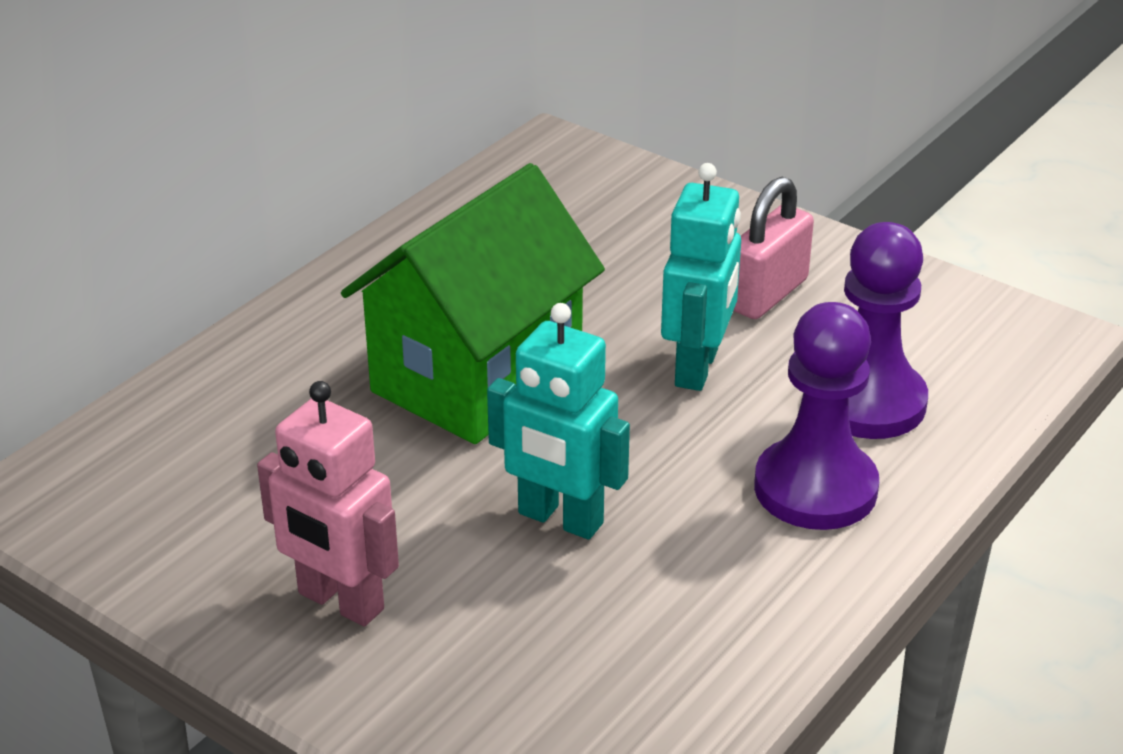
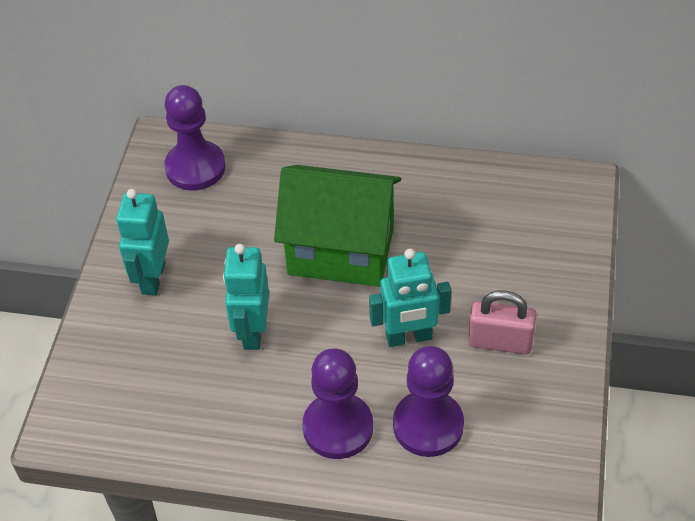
camera: 65 degrees right, 15 degrees up
(138, 474) = (195, 167): none -> purple pawn
(340, 602) = (152, 278): pink robot -> turquoise robot

